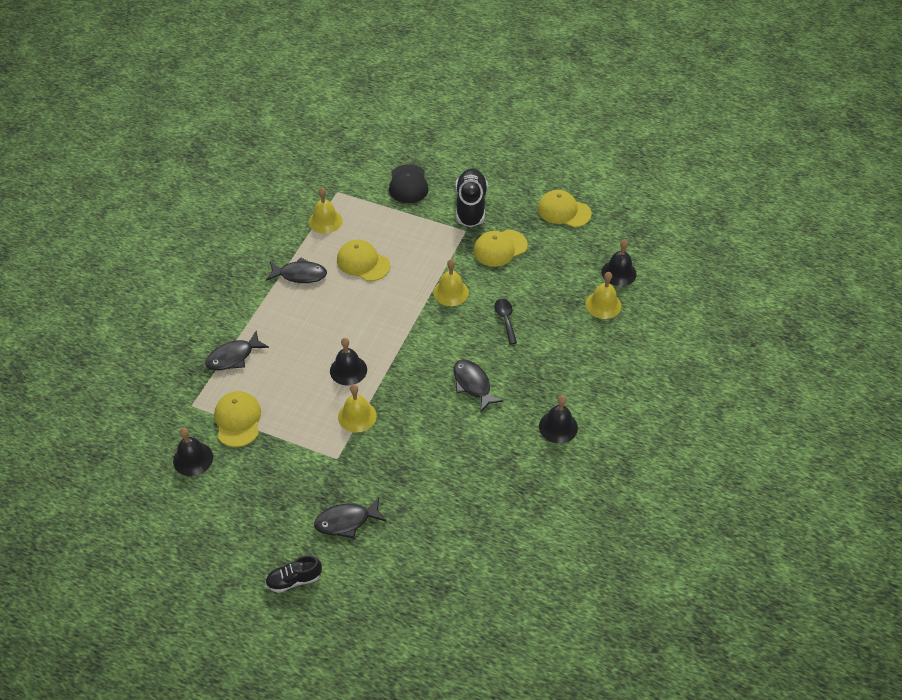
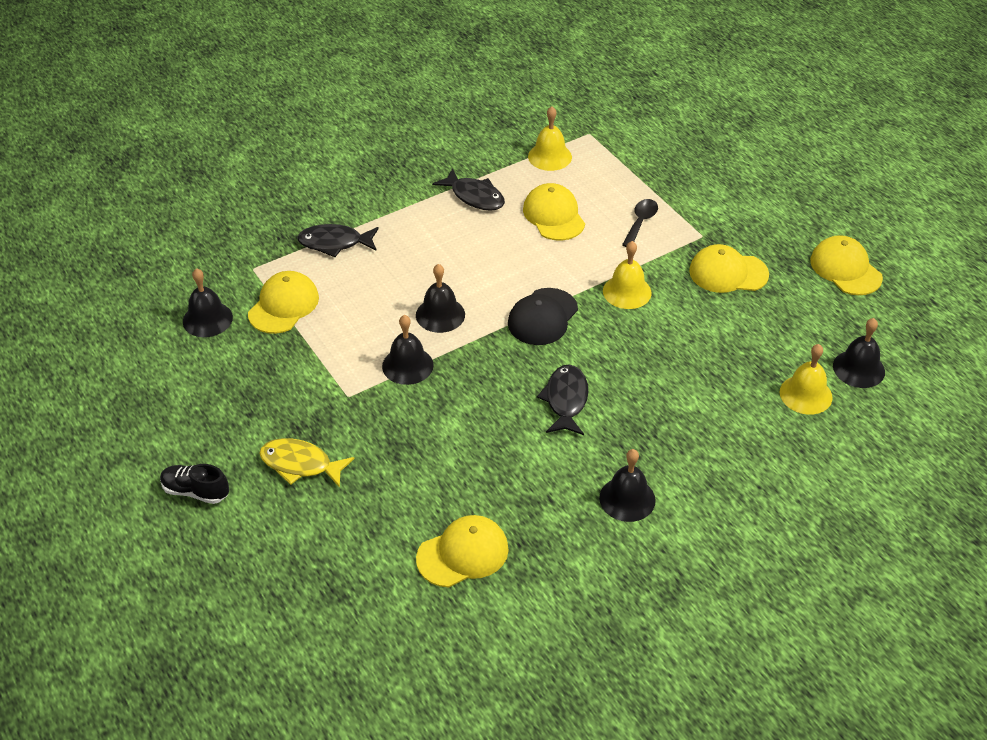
camera: 35 degrees right, 5 degrees down
(346, 521) = (300, 464): black fish -> yellow fish
(357, 416) = (407, 365): yellow bell -> black bell
(408, 184) = (677, 159): black cap -> black cap (542, 317)
(470, 206) = (731, 213): black shoe -> none
(494, 517) = (463, 554): none -> yellow cap
(505, 319) = (667, 351): black spoon -> black spoon (640, 222)

